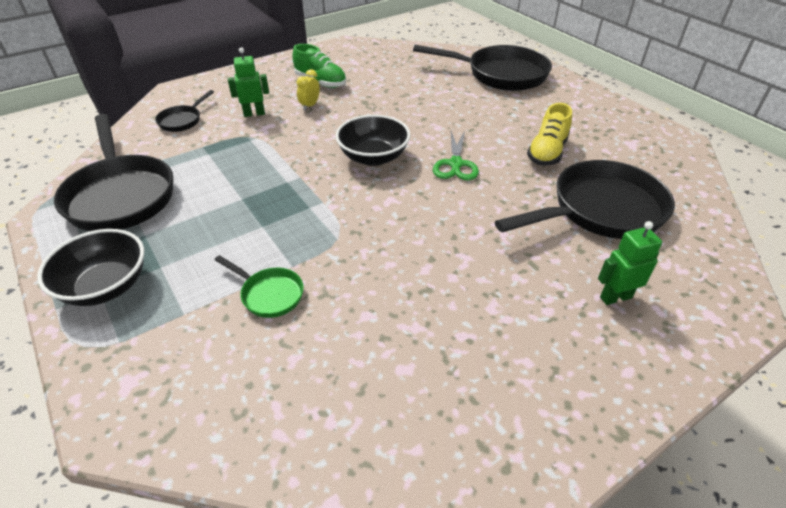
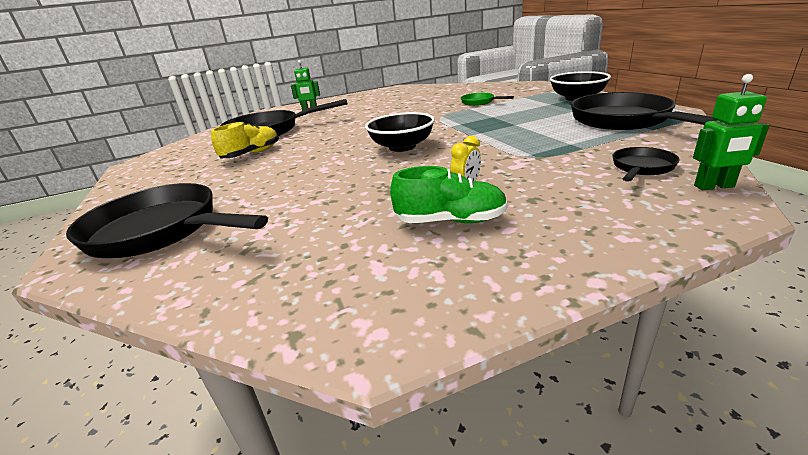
camera: 165 degrees left, 15 degrees down
(254, 113) = (543, 176): green robot -> green robot (714, 186)
(321, 82) = (451, 221): green shoe -> green shoe turned 135 degrees clockwise
(455, 164) = (335, 145): green scissors -> none

